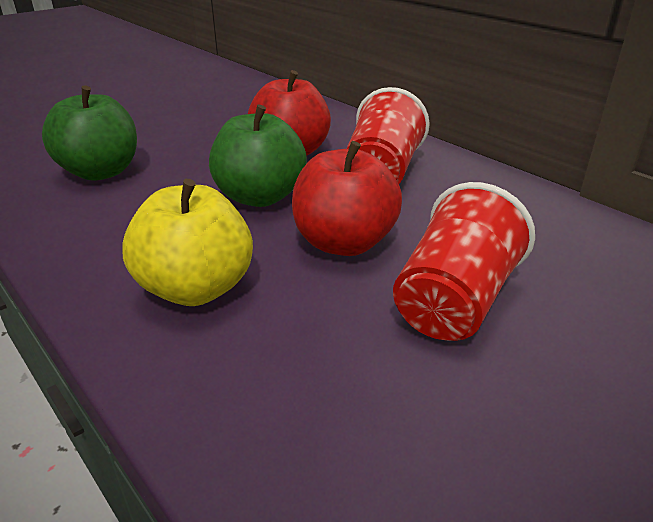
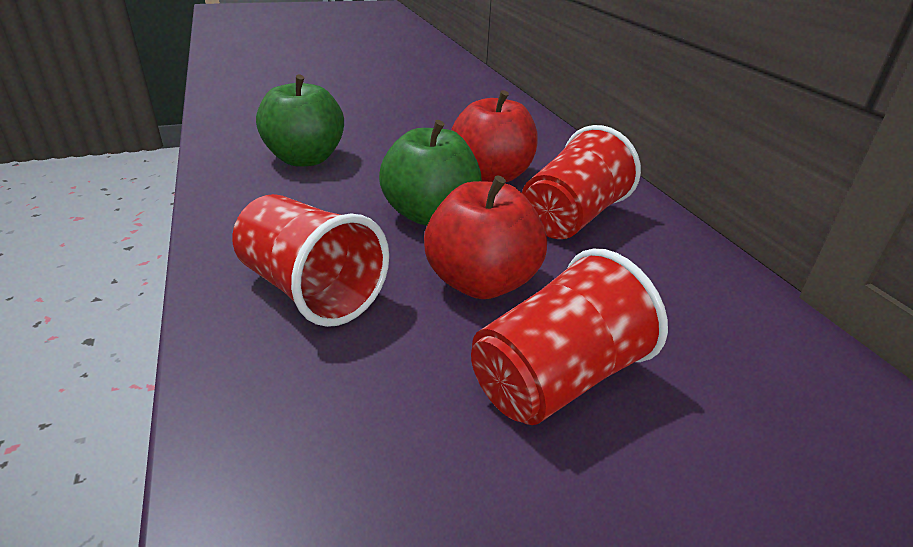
camera: 20 degrees right, 0 degrees up
(196, 288) = (310, 291): yellow apple -> red cup

